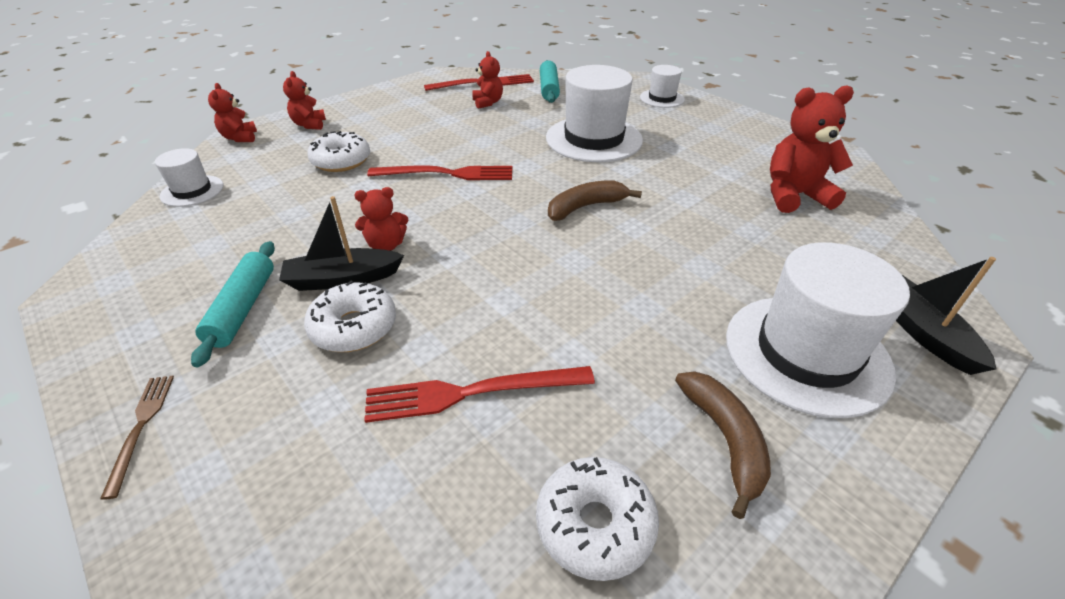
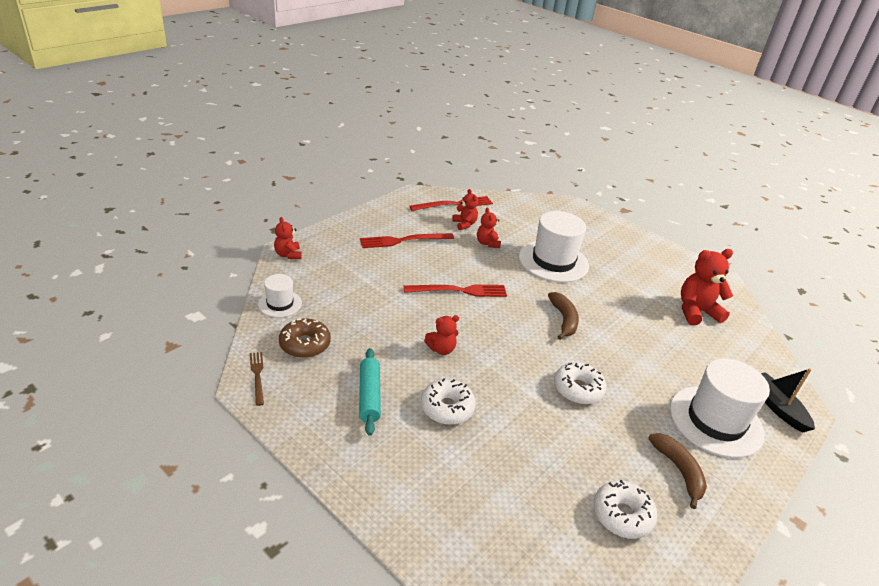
camera: 10 degrees left, 5 degrees down
(141, 427) = (350, 472): brown fork -> brown fork (257, 376)
(192, 239) = (305, 344): none -> brown donut
(309, 125) = (336, 243): red teddy bear -> red teddy bear (487, 243)
(341, 161) = (377, 278): white donut -> white donut (578, 389)
(342, 279) = (424, 374): black boat -> none
(471, 392) = (534, 448): red fork -> red fork (403, 240)
(549, 89) = (506, 211): turquoise rolling pin -> none
(585, 207) = (564, 320): brown banana -> brown banana turned 120 degrees clockwise
(662, 98) = (592, 223): white hat -> none

